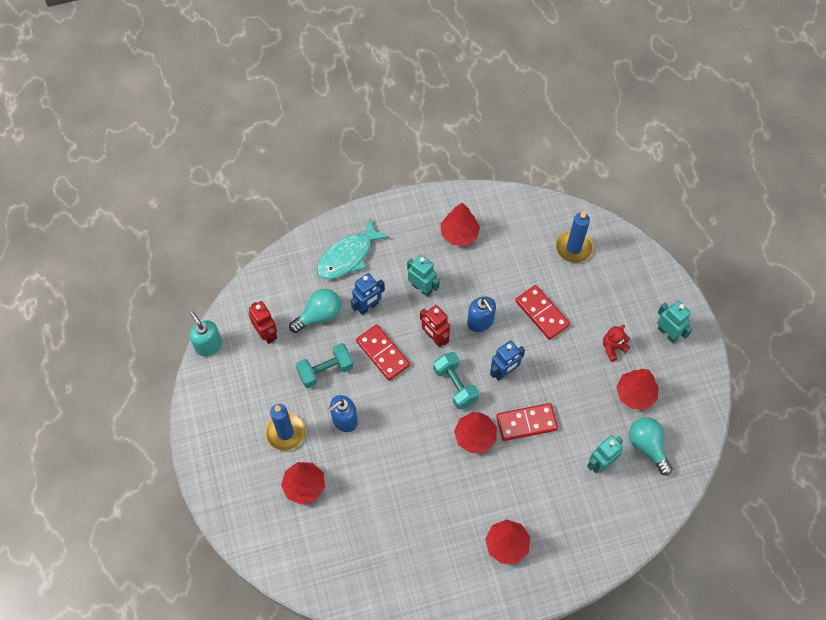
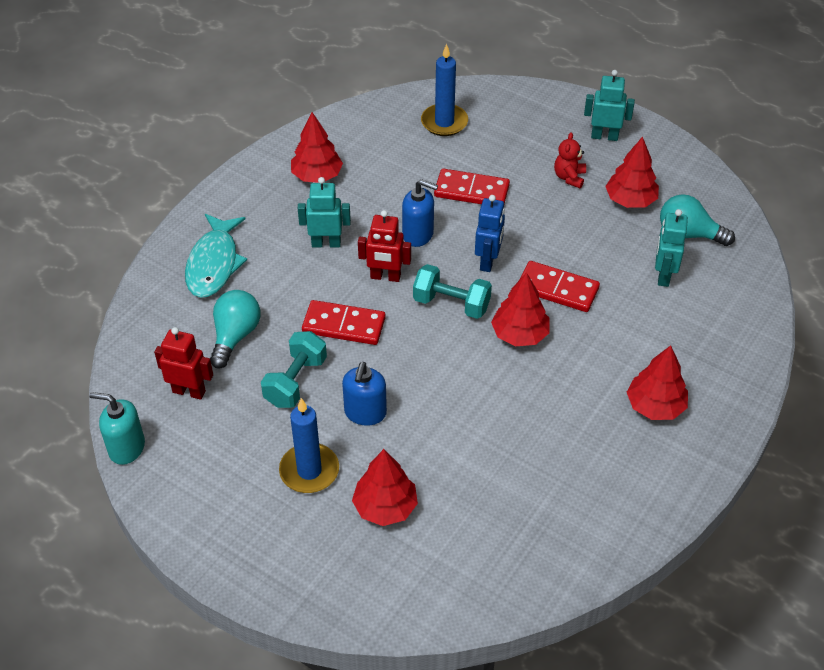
camera: 40 degrees left, 15 degrees down
(368, 306) = (283, 294): blue robot -> none
(526, 423) = (557, 289): red domino -> red domino turned 75 degrees clockwise

